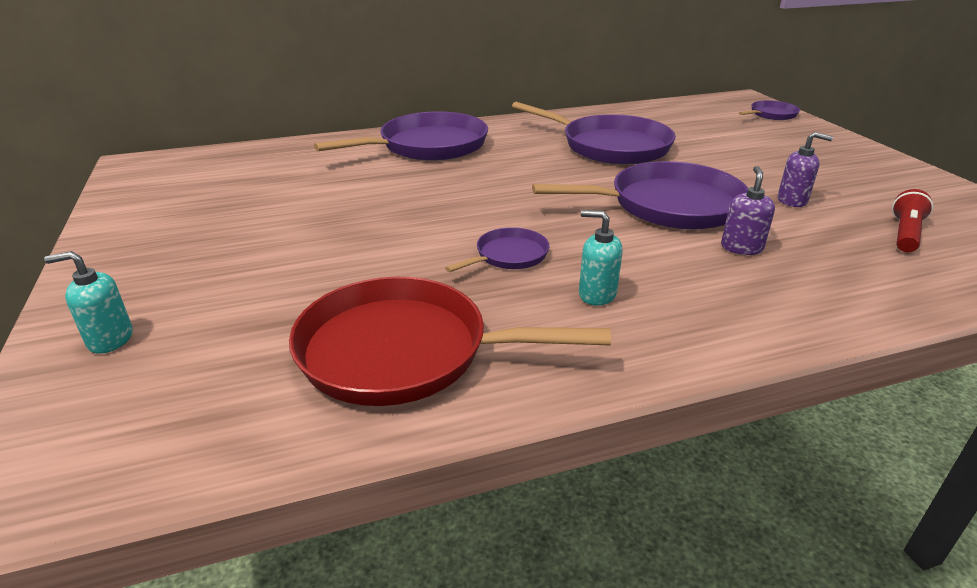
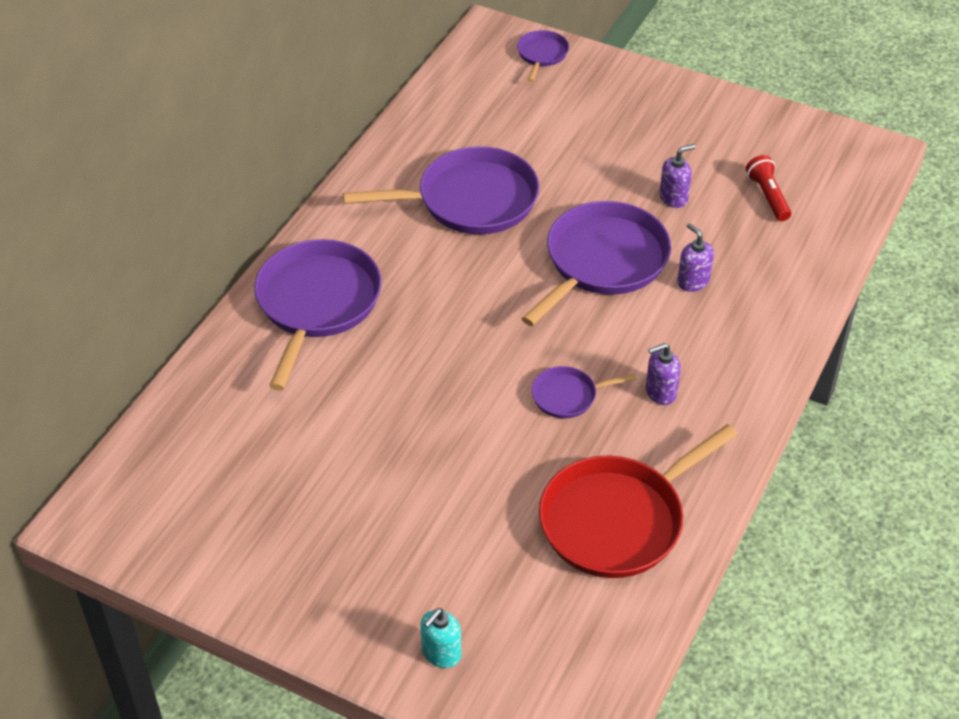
camera: 45 degrees left, 15 degrees up
(509, 255) = (567, 396): purple pan -> purple pan turned 105 degrees counterclockwise
(596, 294) = (660, 392): turquoise soap dispenser -> purple soap dispenser

